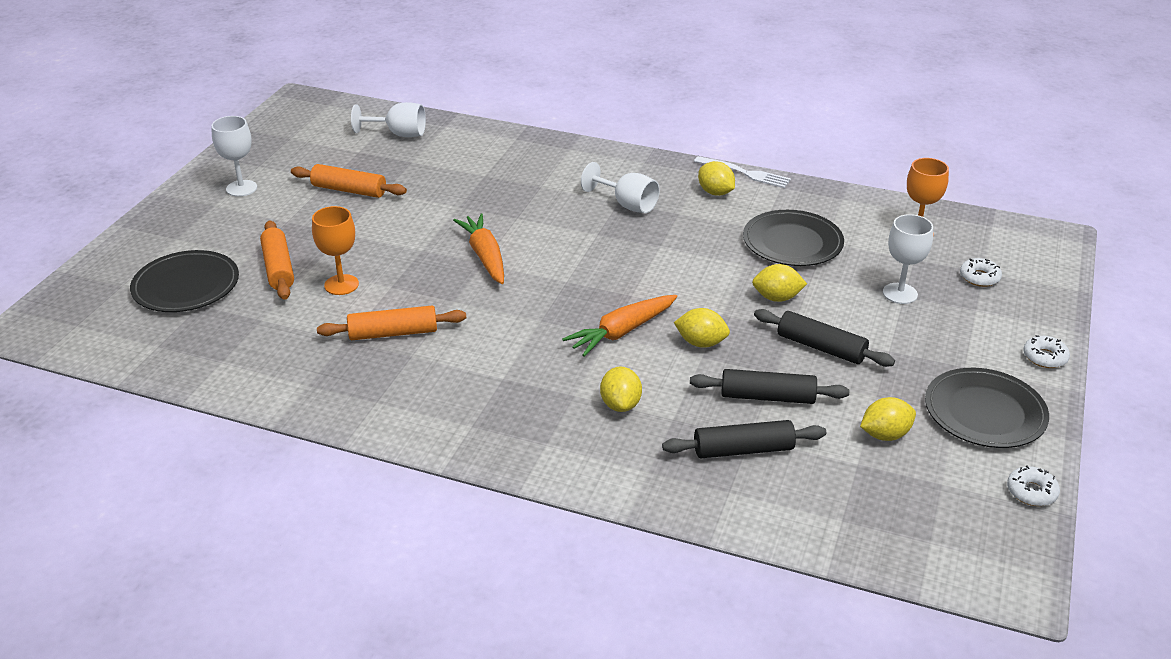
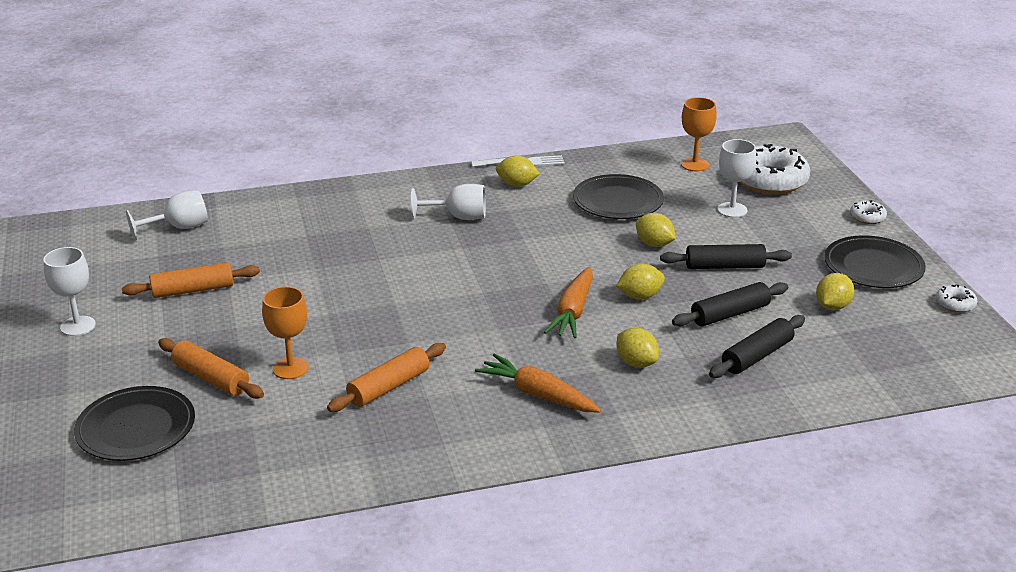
camera: 35 degrees left, 5 degrees down
(485, 256) = (390, 298): orange carrot -> orange carrot (538, 394)
(777, 298) = (654, 244): yellow lemon -> yellow lemon turned 75 degrees clockwise
(979, 277) = (769, 180): white donut -> white donut, size x2.24

